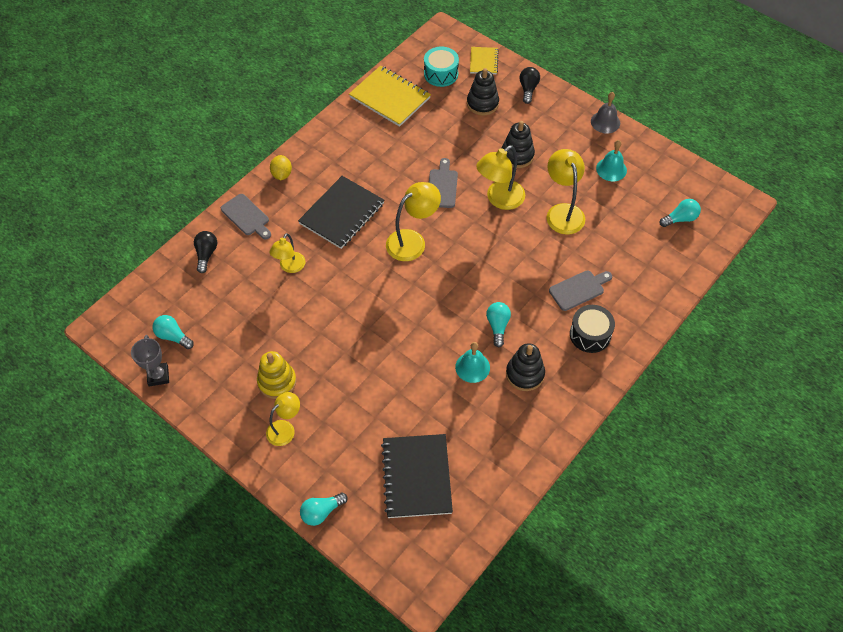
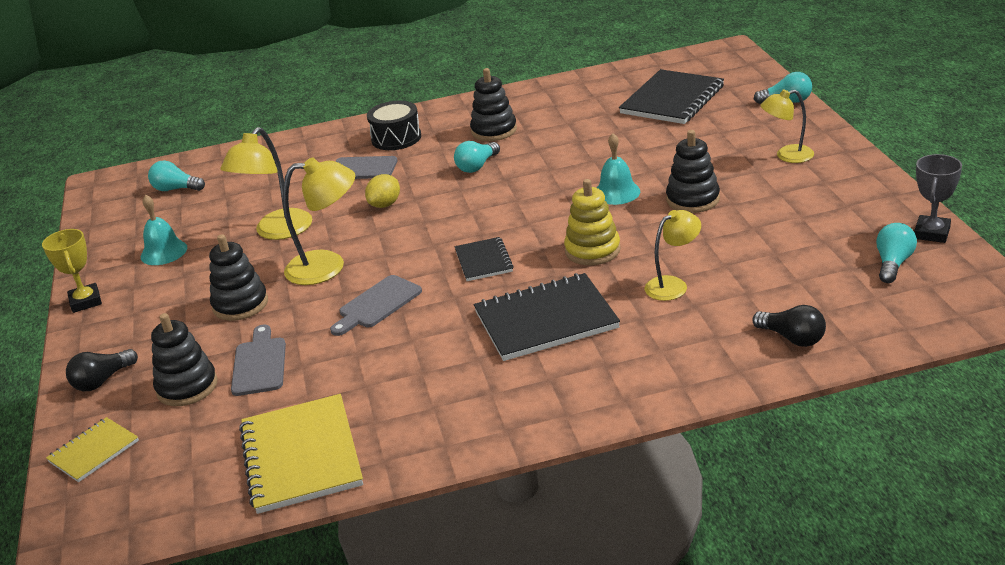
camera: 140 degrees left, 25 degrees down
(173, 336) = (893, 263): turquoise light bulb -> turquoise light bulb turned 135 degrees counterclockwise
(206, 254) = (792, 338): black light bulb -> black light bulb turned 90 degrees counterclockwise
(246, 216) = (694, 366): grey cutting board -> grey cutting board (259, 364)
(277, 382) = (771, 190): yellow stacking toy -> yellow stacking toy (592, 250)
(282, 174) = (591, 404): yellow lemon -> yellow lemon (385, 204)
(323, 350) = (693, 199): none -> black stacking toy
(412, 241) = (483, 261): yellow lamp -> black notebook
(441, 74) = (178, 461): turquoise drum -> none
(472, 367) = (539, 147): turquoise bell -> turquoise bell (616, 192)
(605, 122) = (86, 301): grey bell -> yellow trophy

